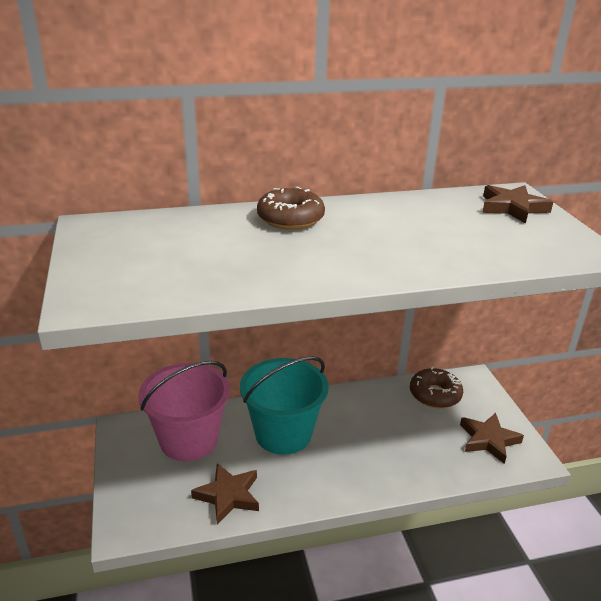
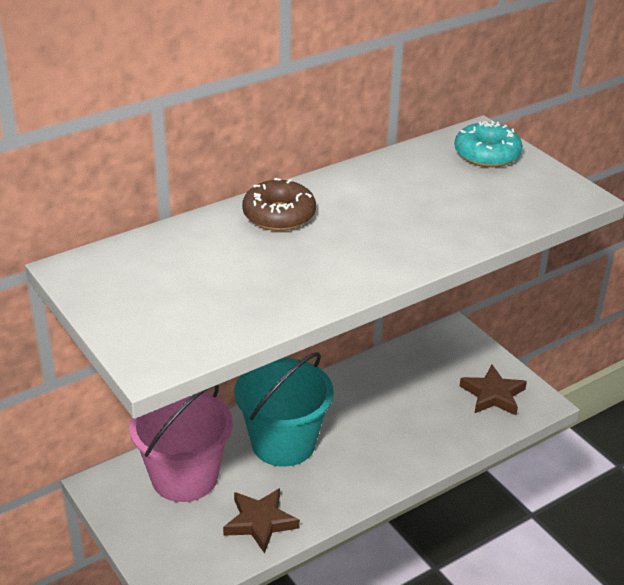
camera: 20 degrees left, 5 degrees up
(435, 395) = (422, 359): brown donut -> none
(512, 208) = (487, 154): brown star -> turquoise donut

